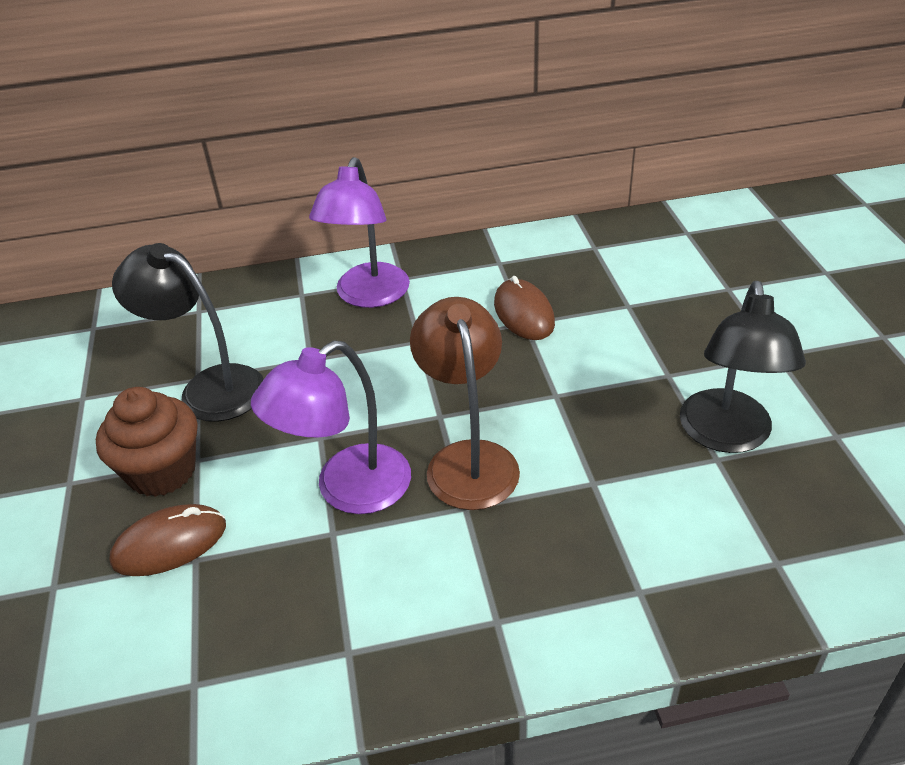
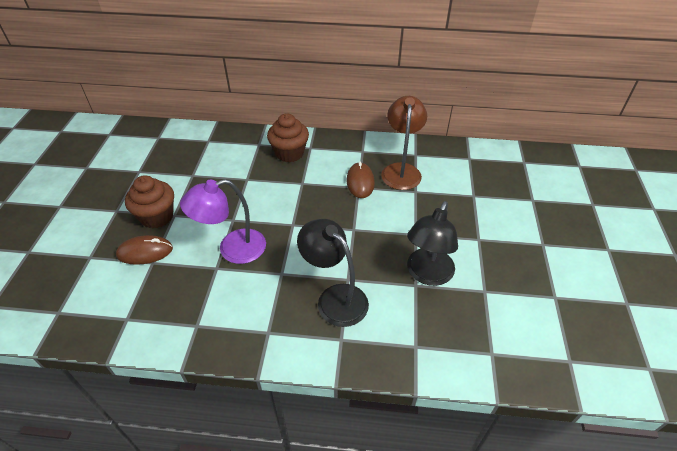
camera: 15 degrees right, 5 degrees up
(209, 387) = (195, 181): black lamp -> black lamp (335, 298)
(368, 296) = (289, 153): purple lamp -> brown cupcake
(468, 459) = (295, 250): brown lamp -> brown lamp (401, 170)

